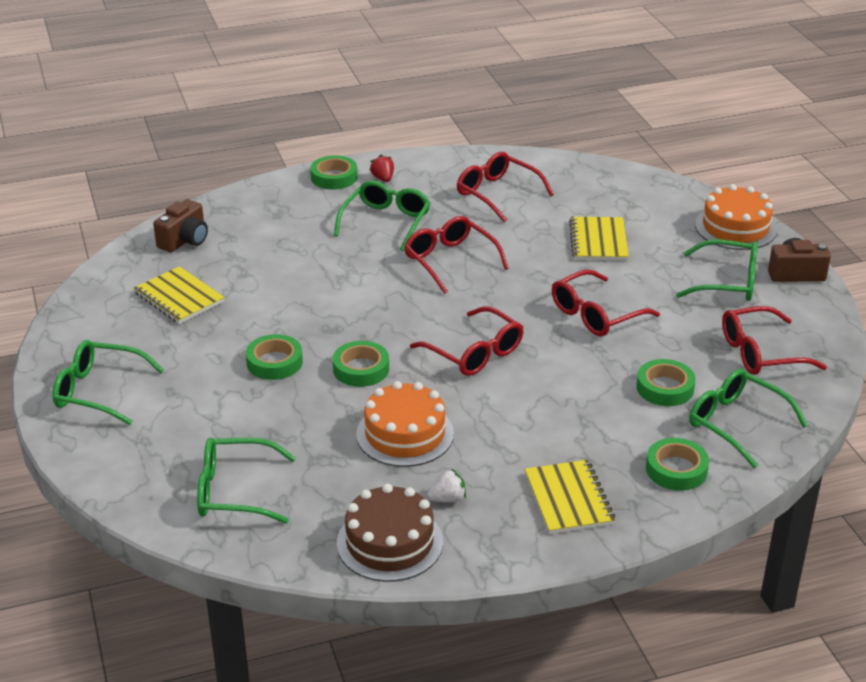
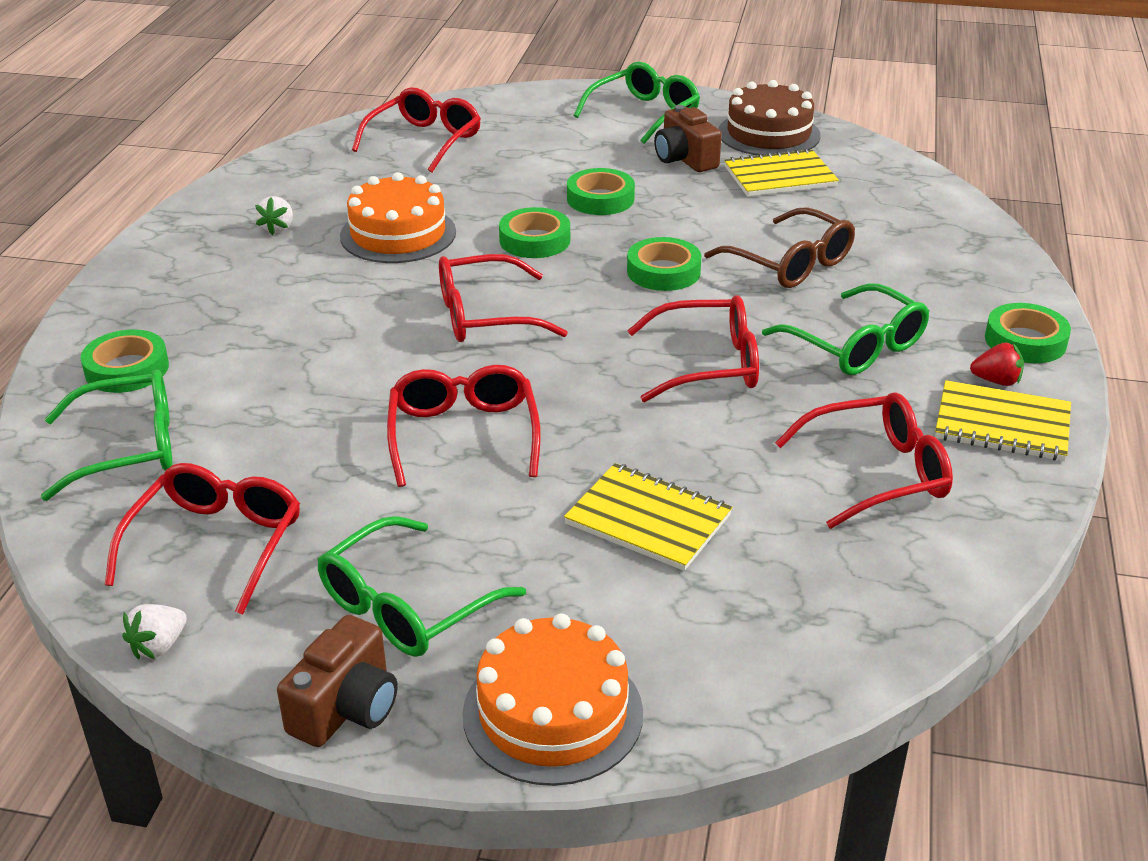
camera: 120 degrees right, 0 degrees up
(184, 240) = (910, 202): brown camera -> brown camera (685, 159)
(234, 491) = (425, 141): green glasses -> red glasses
(307, 263) = (790, 263): none -> brown glasses
(389, 542) = (266, 187): brown cake -> brown cake (768, 134)
(568, 499) = (185, 288): yellow notebook -> yellow notebook (1002, 424)
(665, 388) = (257, 424): green tape -> green tape (663, 271)
(832, 336) = (159, 646): none -> white strawberry

